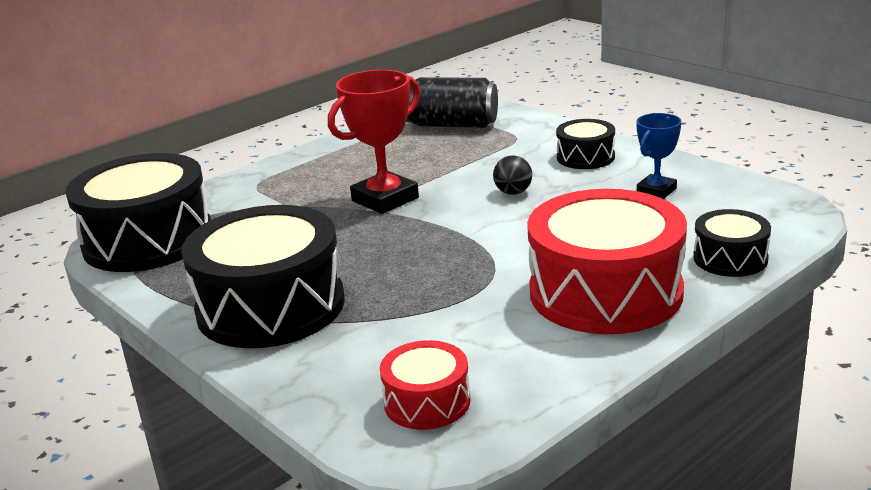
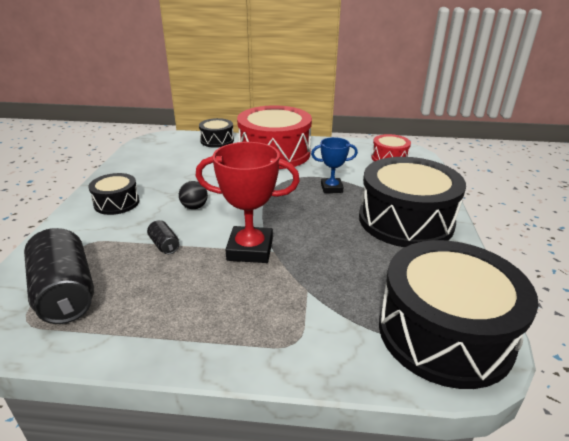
camera: 135 degrees left, 5 degrees up
(459, 165) = (164, 245): none -> black can
(656, 191) = (157, 170): blue trophy -> blue trophy (331, 188)

